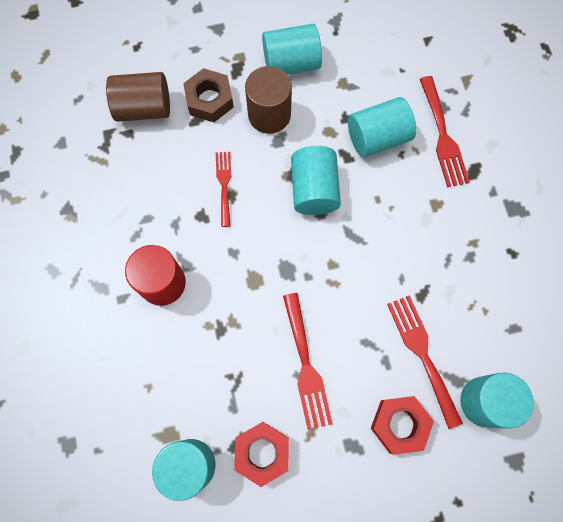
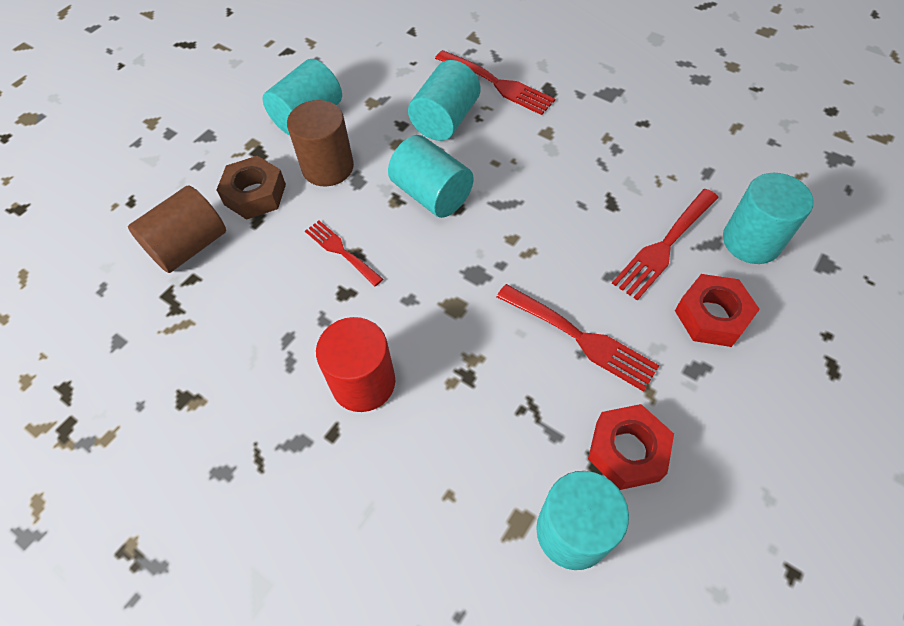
camera: 40 degrees left, 15 degrees down
(422, 354) = (664, 246): red fork -> red fork turned 75 degrees counterclockwise

